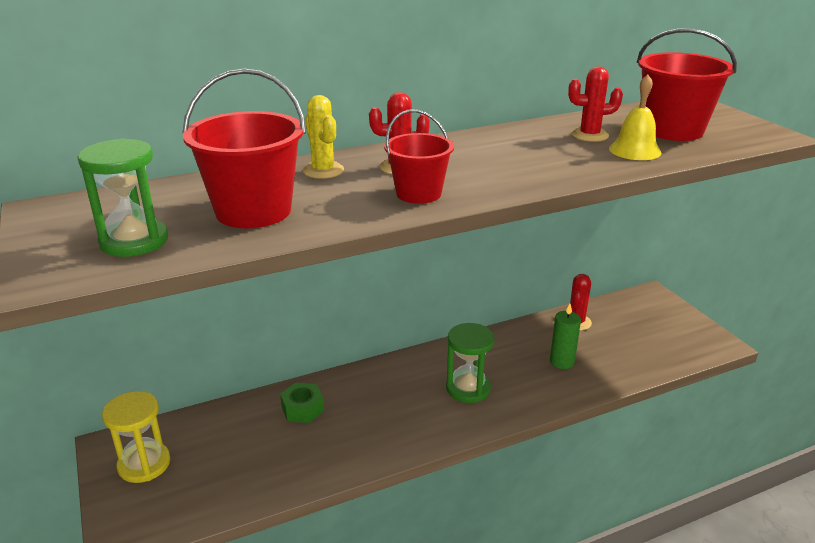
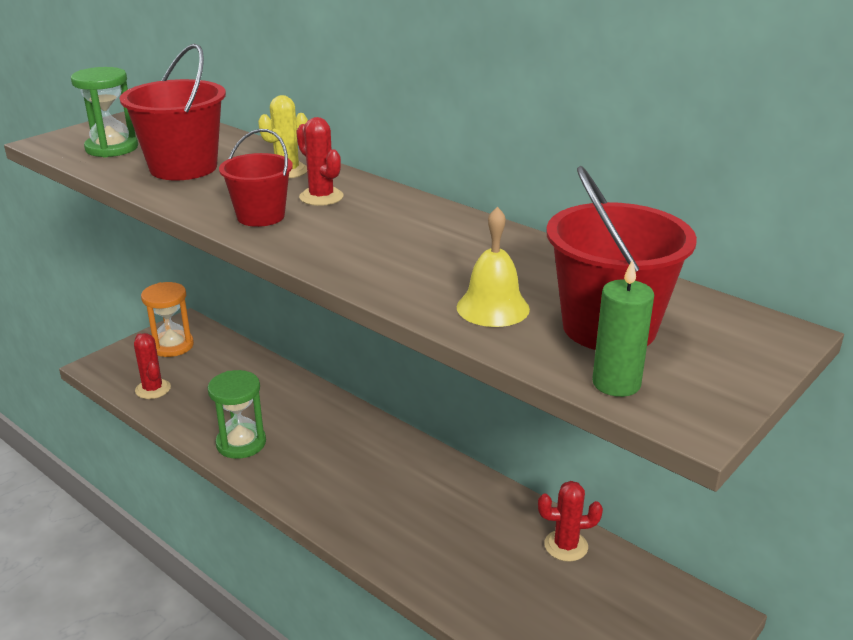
camera: 65 degrees right, 0 degrees up
(144, 464) = (172, 346): yellow hourglass -> orange hourglass
(302, 409) = (274, 394): green nut -> none
(468, 388) = (365, 486): green hourglass -> green hourglass (241, 443)
(562, 362) = (465, 549): green candle -> green candle (616, 383)
(589, 135) = (520, 274): red cactus -> red cactus (153, 389)

